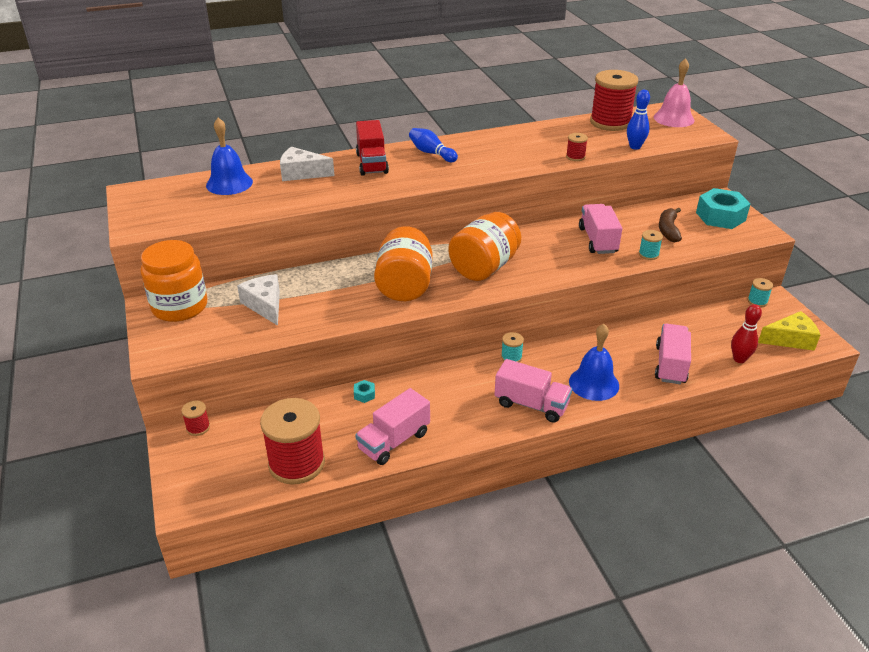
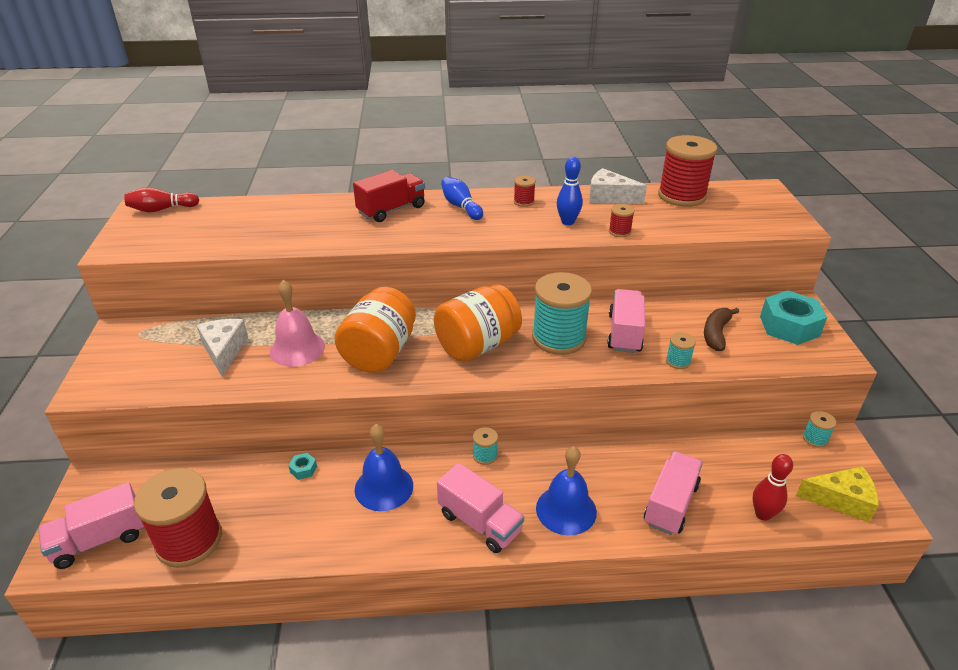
camera: 15 degrees right, 0 degrees up
(154, 189) = (162, 209): none -> red bowling pin
(180, 307) = (142, 337): orange jar -> none
(198, 427) = (118, 473): red spool -> red spool (524, 202)
(229, 183) = (236, 213): blue bell -> blue bell (384, 487)
(301, 173) = (313, 211): white cheese -> white cheese (609, 197)
(372, 163) = (391, 210): red truck -> red truck turned 135 degrees counterclockwise
(394, 441) = (304, 536): pink truck -> pink truck (100, 540)
(547, 252) = (559, 338): none -> turquoise spool
(635, 147) = (697, 229): blue bowling pin -> blue bowling pin (567, 222)
(673, 118) = (760, 200): pink bell -> pink bell (297, 349)

